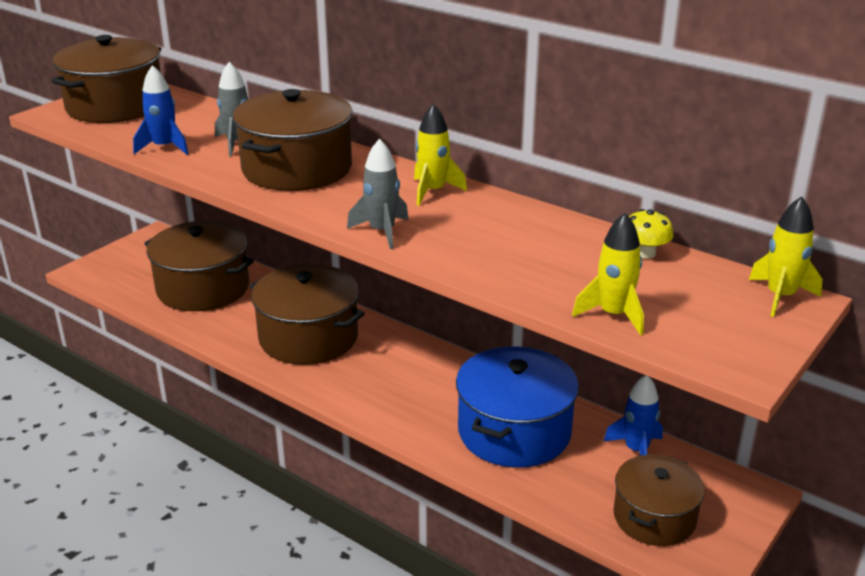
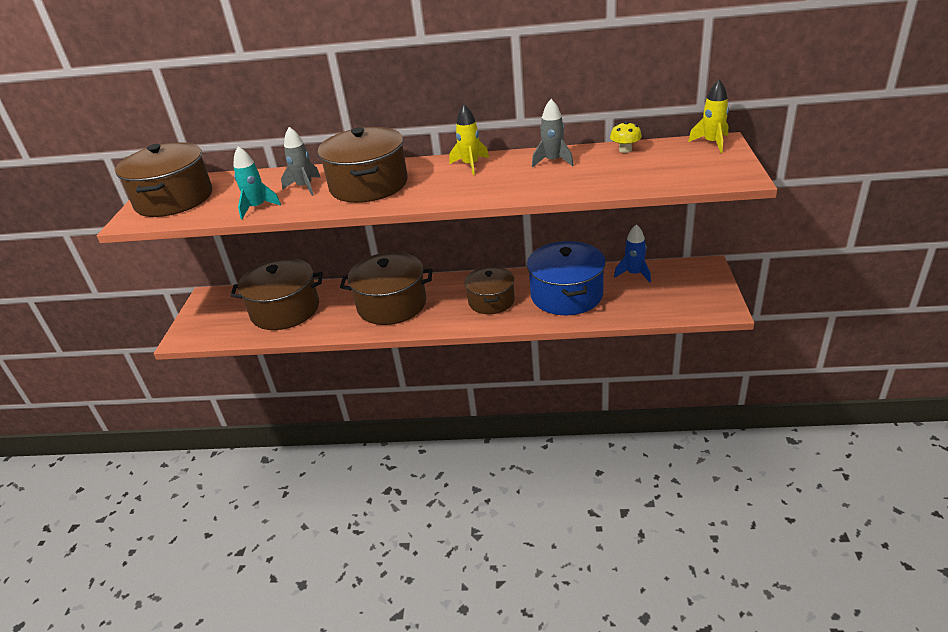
camera: 30 degrees left, 5 degrees up
(164, 147) = (257, 208): blue rocket -> turquoise rocket
(382, 232) = (476, 195): grey rocket -> grey rocket (553, 161)
(613, 315) = (655, 181): yellow rocket -> none
(654, 517) = (678, 298): brown pot -> brown pot (491, 301)

